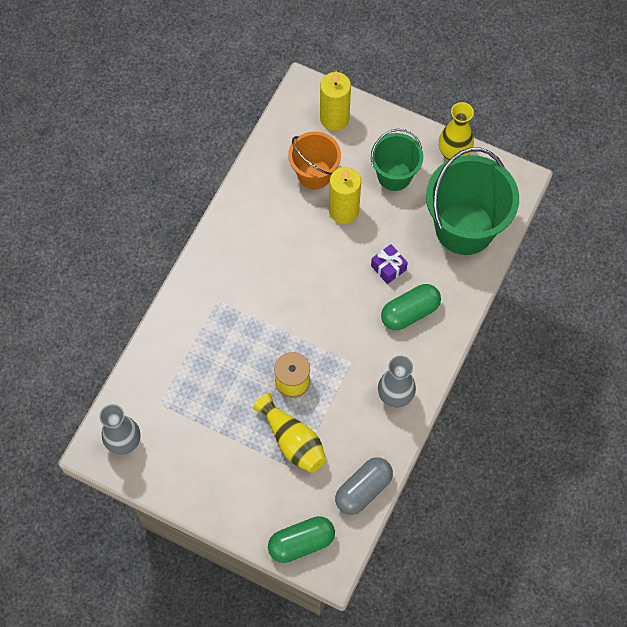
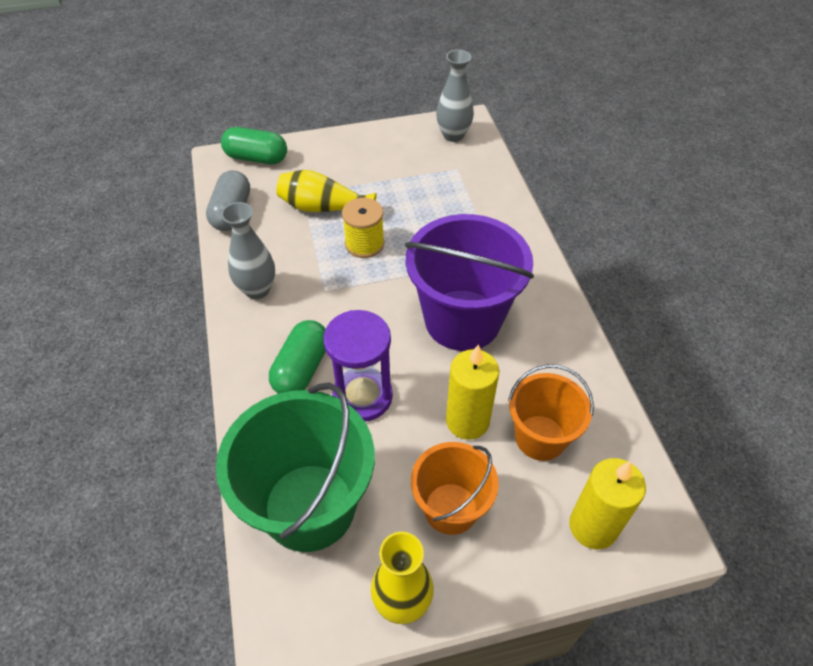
camera: 140 degrees right, 15 degrees down
(285, 272) = (462, 320): none -> purple bucket
(301, 542) = (256, 158): green capsule -> green capsule turned 75 degrees clockwise
(388, 268) = (362, 396): purple gift -> purple hourglass
(394, 175) = (451, 508): green bucket -> orange bucket

